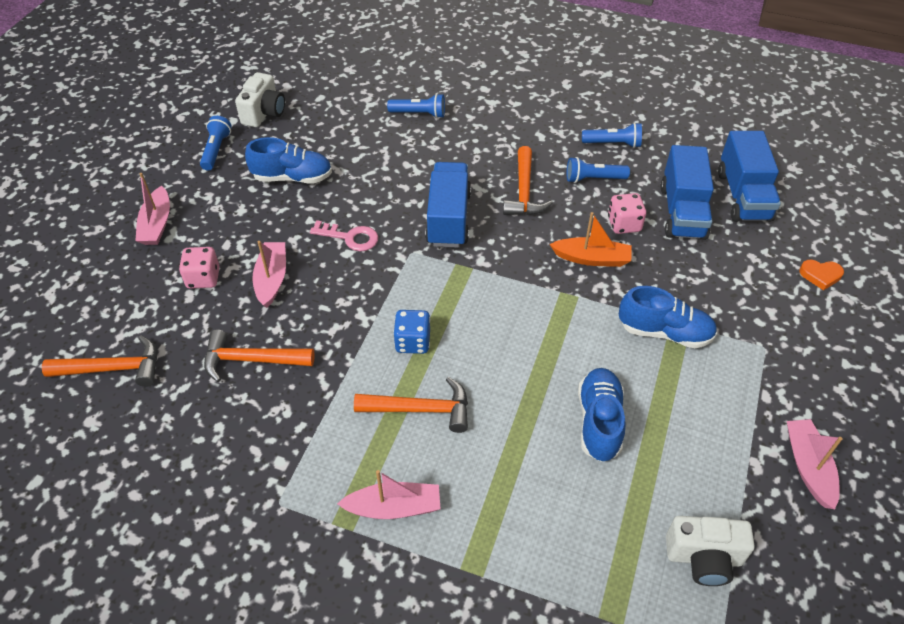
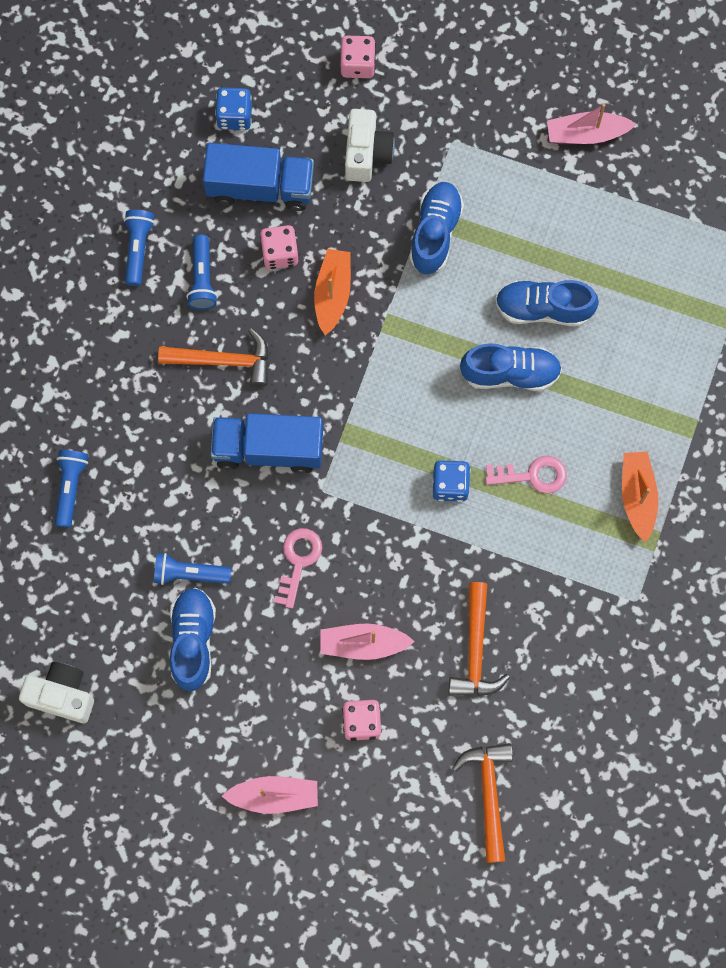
camera: 90 degrees left, 25 degrees up
(216, 150) = (137, 747): blue flashlight -> blue flashlight (189, 573)
(394, 507) = (637, 496): pink boat -> orange boat
(420, 409) = (532, 475): orange hammer -> pink key
(527, 392) = (510, 373): none -> blue shoe
(703, 558) = (675, 238): white camera -> white camera (367, 153)
(743, 196) = (234, 116): blue truck -> blue dice
(820, 275) = (357, 64): orange heart -> pink dice

